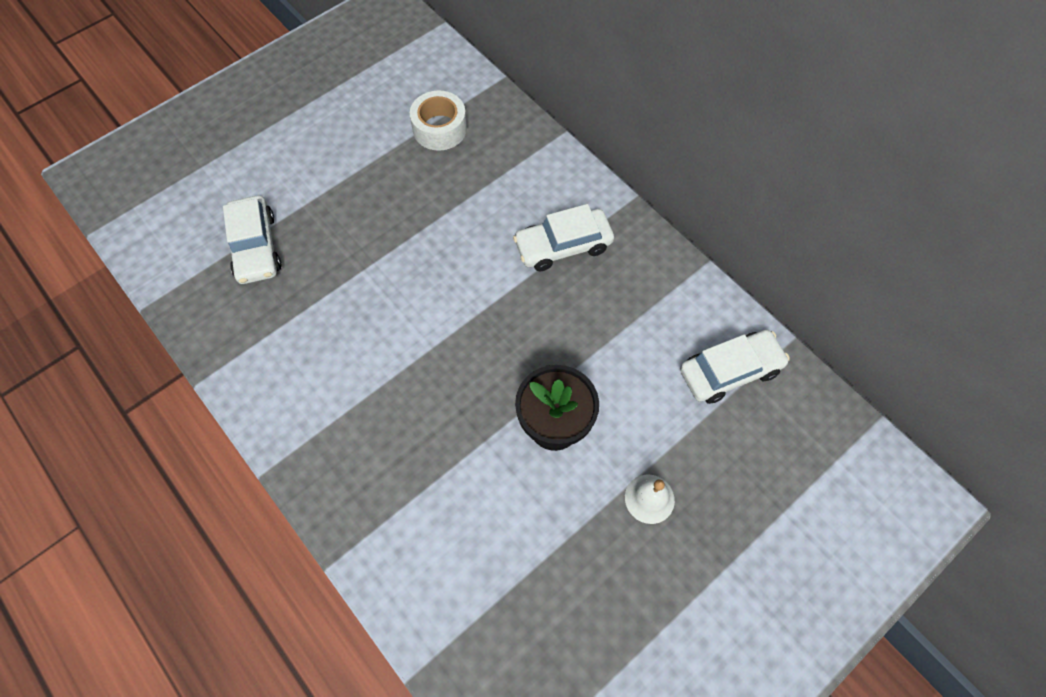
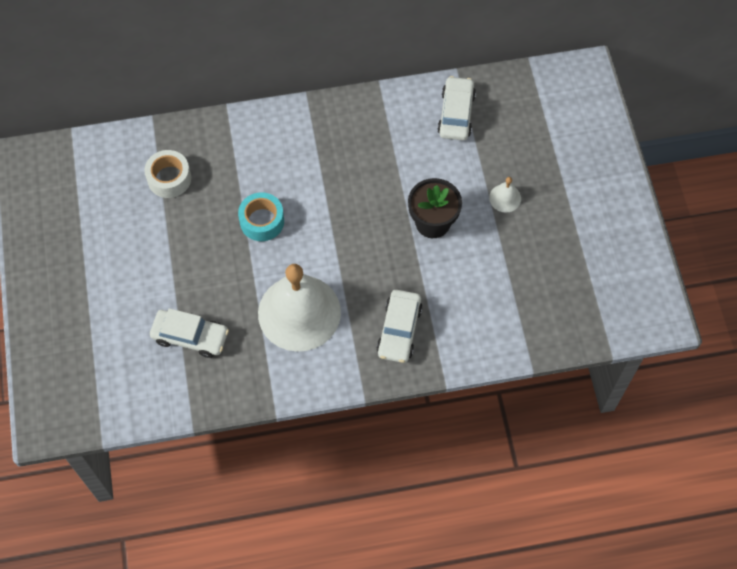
camera: 60 degrees left, 0 degrees up
(342, 339) = (299, 312): none -> white bell
(440, 239) = (262, 221): none -> turquoise tape
(563, 246) = (314, 153): white car -> white car (399, 330)

